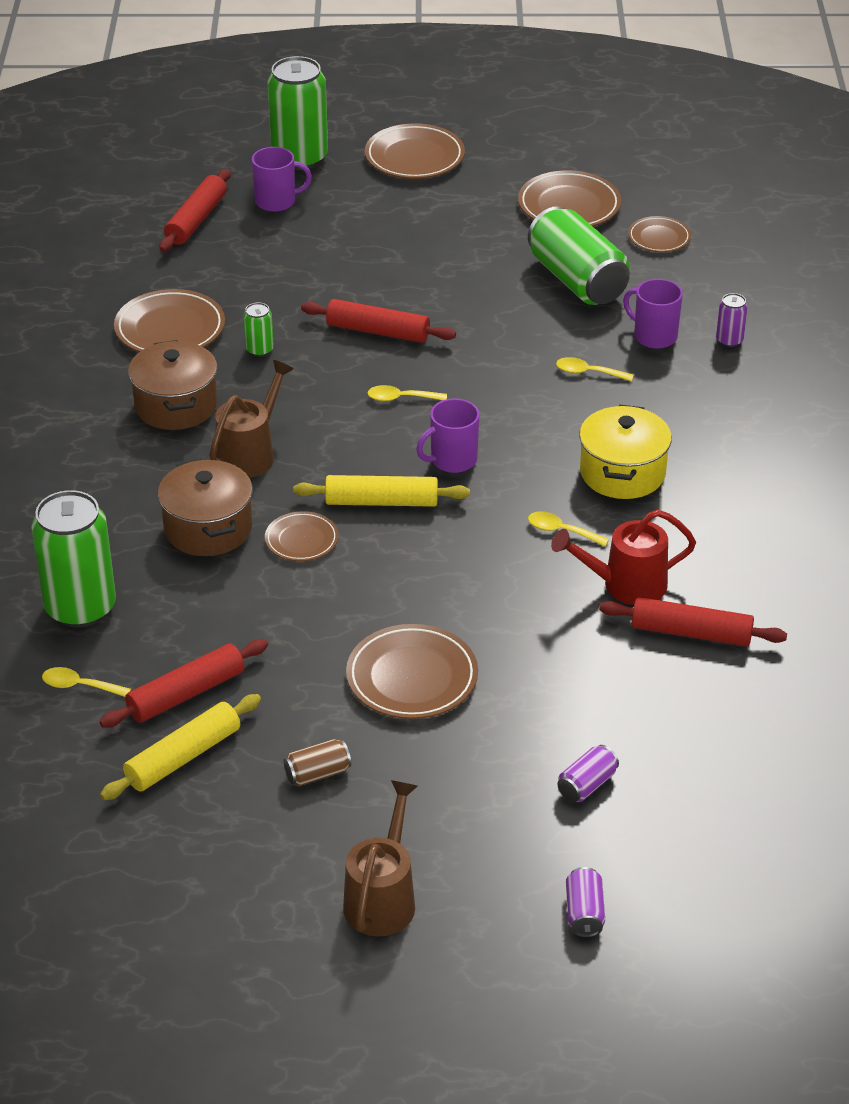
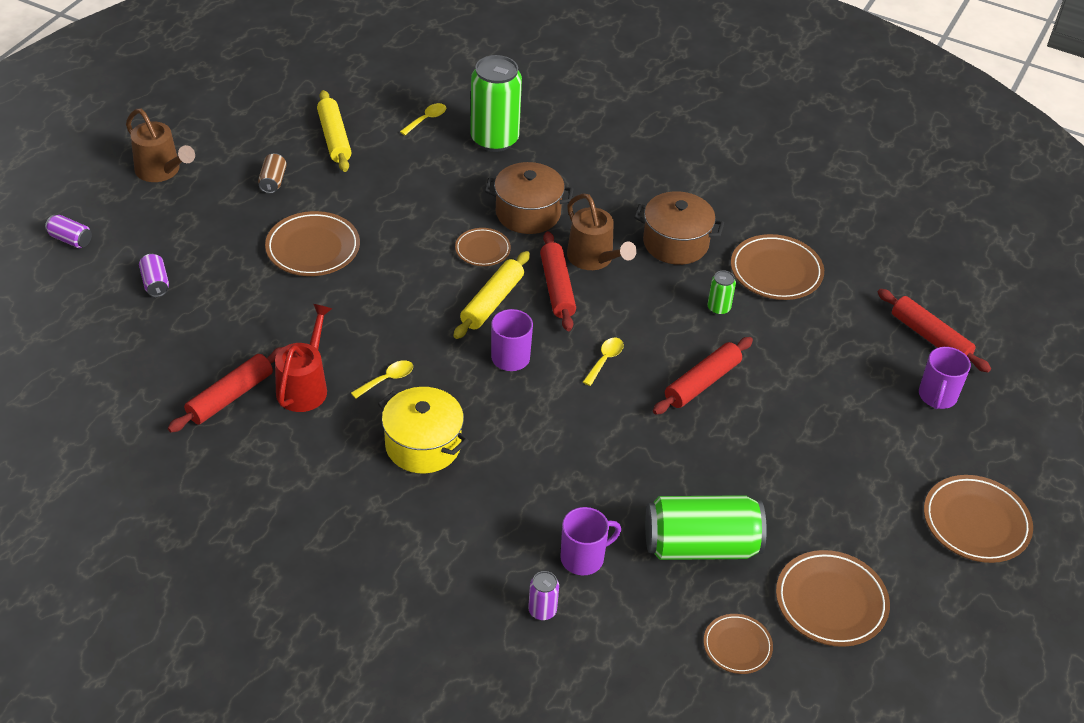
camera: 115 degrees right, 5 degrees up
(186, 694) = (383, 155): red rolling pin -> red rolling pin (557, 288)
(299, 158) = (1008, 439): green can -> none
(588, 372) = (562, 487): yellow spoon -> none

